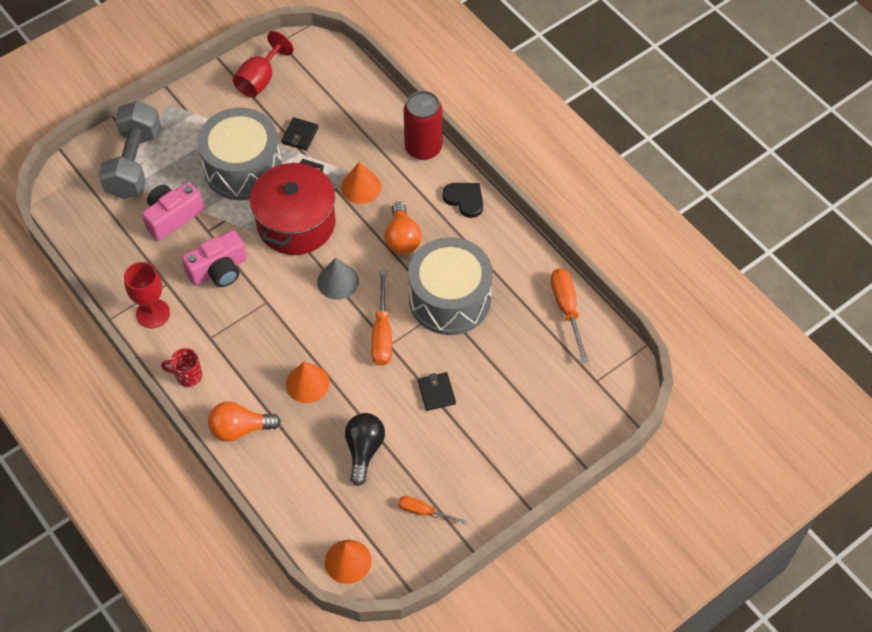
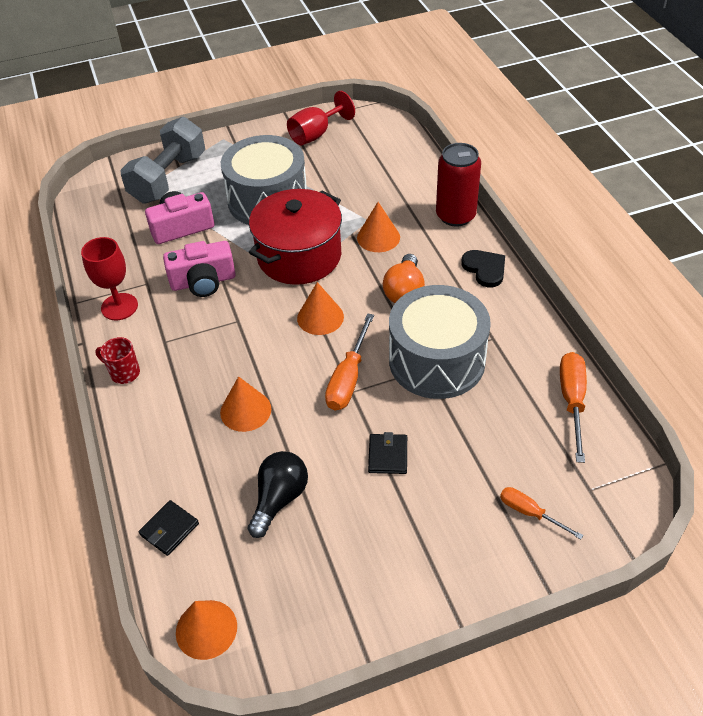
camera: 20 degrees right, 10 degrees down
(240, 429) = (152, 440): orange light bulb -> none
(300, 135) = (335, 184): black wallet -> black wallet (169, 529)
(338, 281) = (320, 317): grey cone -> orange cone
(424, 512) = (323, 593): orange screwdriver -> orange screwdriver (530, 513)

